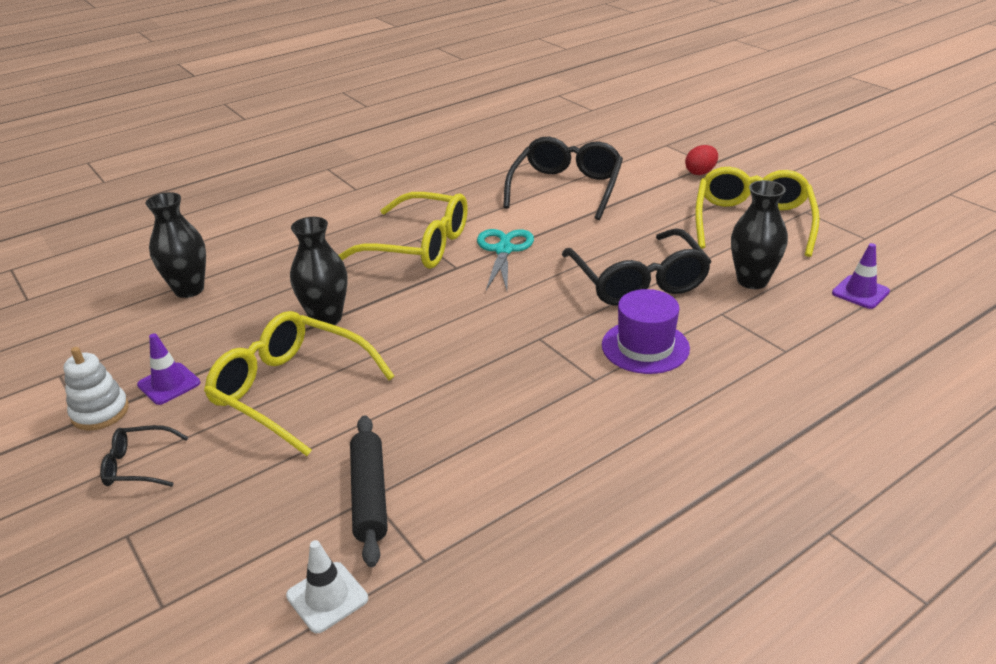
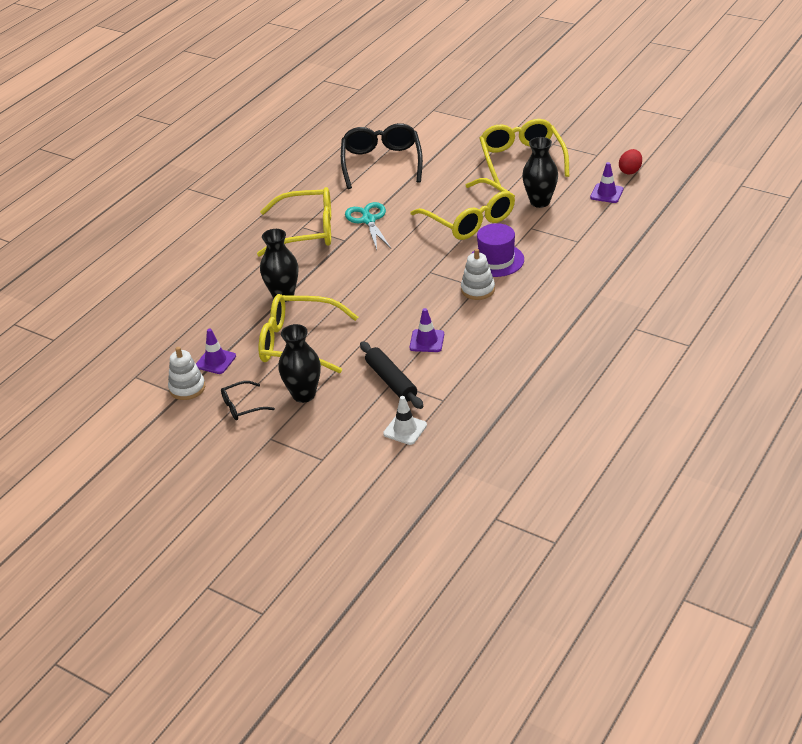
camera: 20 degrees left, 5 degrees up
(189, 289) = (168, 302): black vase -> black vase (304, 394)
(467, 444) = (427, 341): none -> purple traffic cone
(593, 384) = (478, 289): none -> white stacking toy
(638, 281) = (470, 220): black glasses -> yellow glasses
(700, 172) = (469, 128): red egg -> red egg (630, 171)

